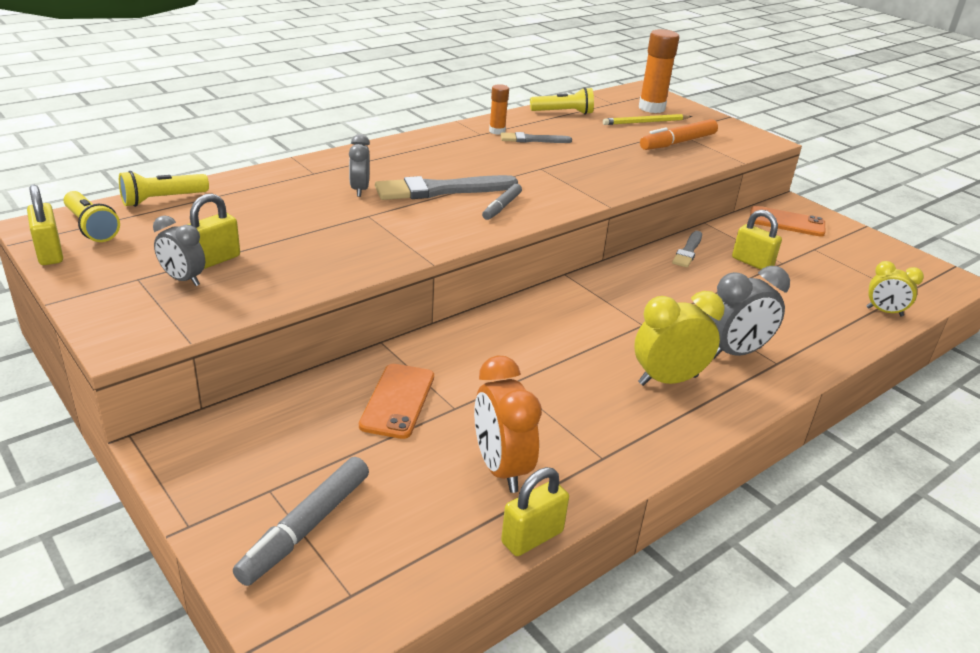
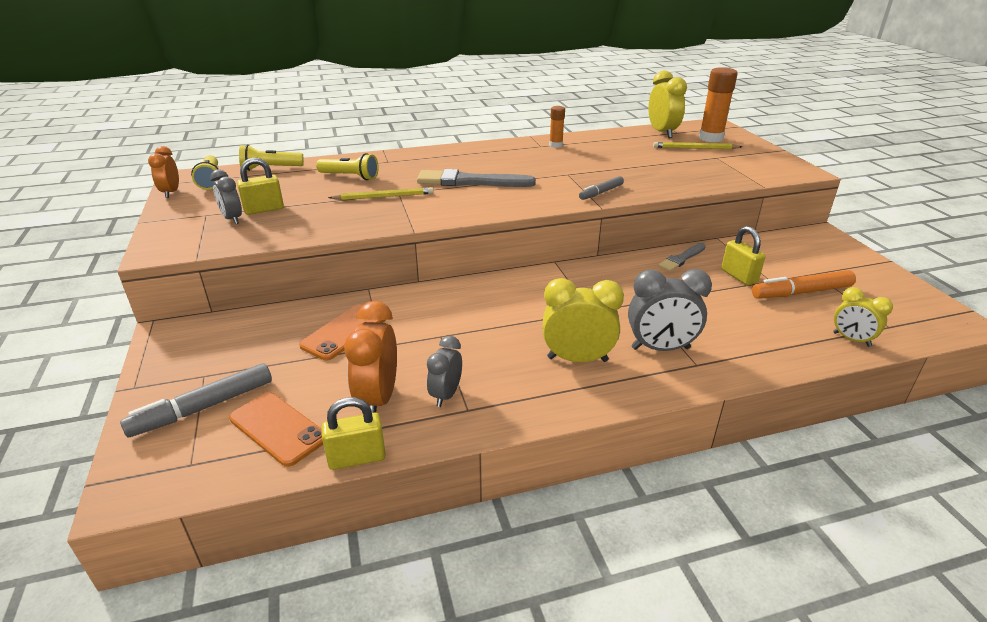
camera: 25 degrees right, 0 degrees up
(50, 253) = (171, 193): yellow padlock -> orange clock
(355, 222) = (384, 196): none -> yellow pencil
(360, 190) = (409, 175): grey clock -> grey clock (446, 395)
(502, 207) = (507, 198): grey marker -> grey marker (601, 192)
(532, 140) = (580, 153): grey brush -> none
(563, 112) = (626, 136): yellow flashlight -> yellow flashlight (350, 176)
(598, 105) = (662, 133): none -> yellow clock
(678, 142) = (712, 166): orange marker -> orange marker (801, 292)
(786, 222) = (802, 247): orange phone -> orange phone (278, 428)

